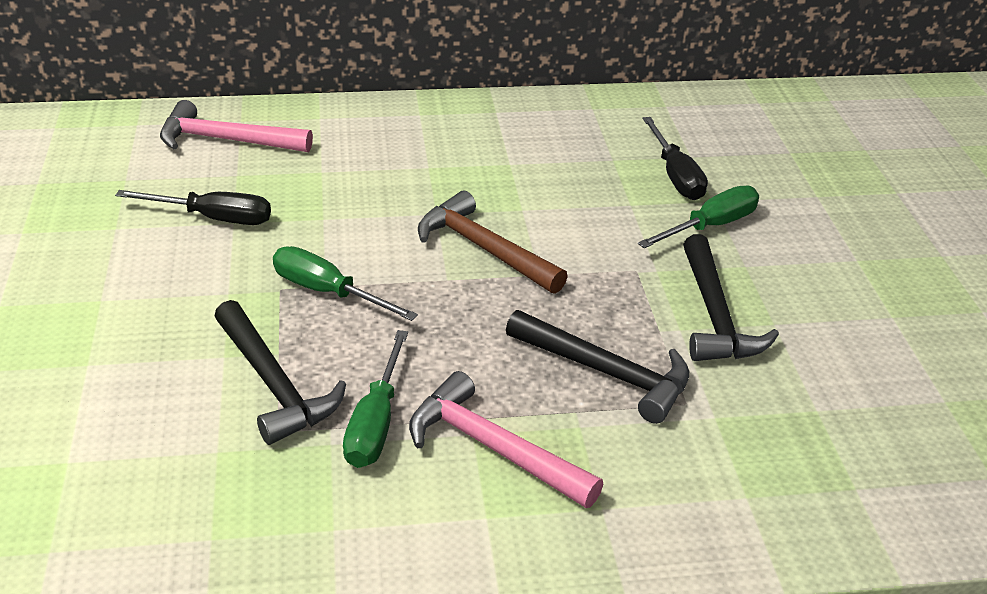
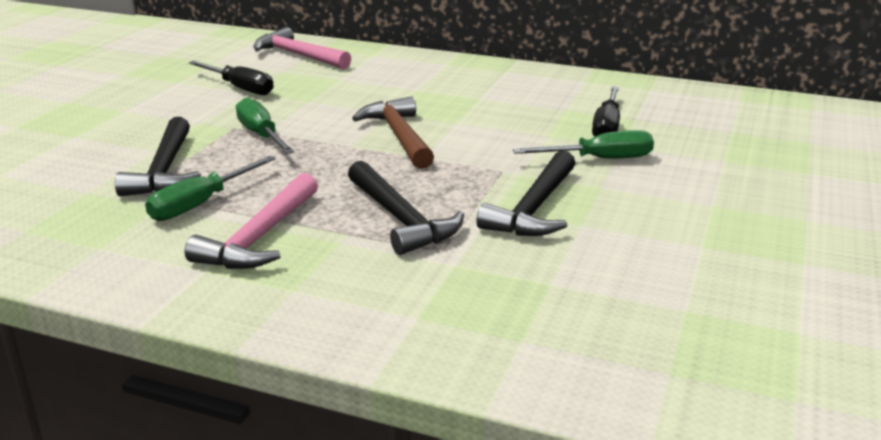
camera: 30 degrees right, 10 degrees down
(493, 448) = (260, 237): pink hammer -> pink hammer turned 135 degrees counterclockwise

